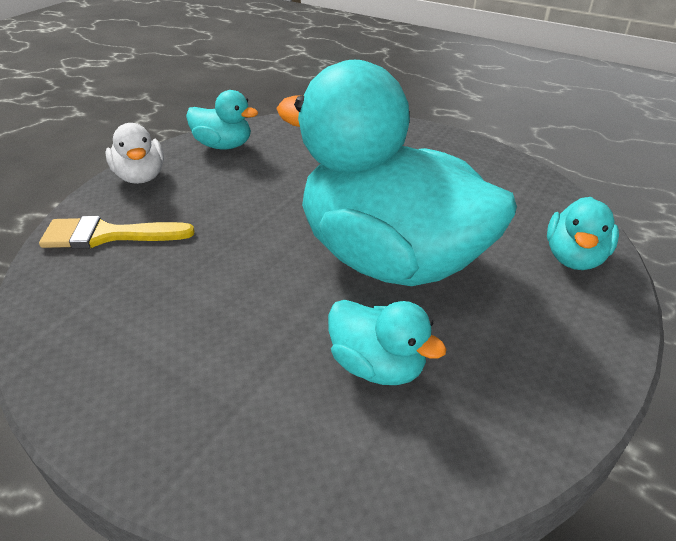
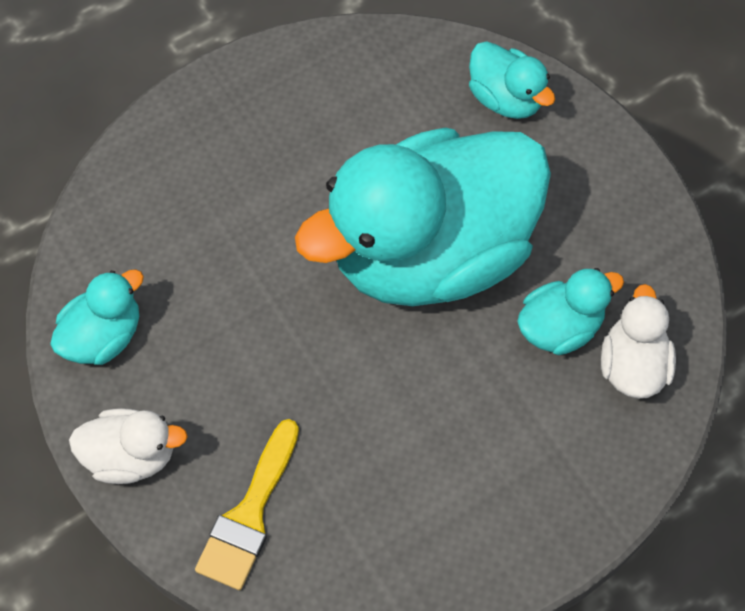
camera: 65 degrees left, 25 degrees up
(373, 445) = (632, 365): none -> white duck

